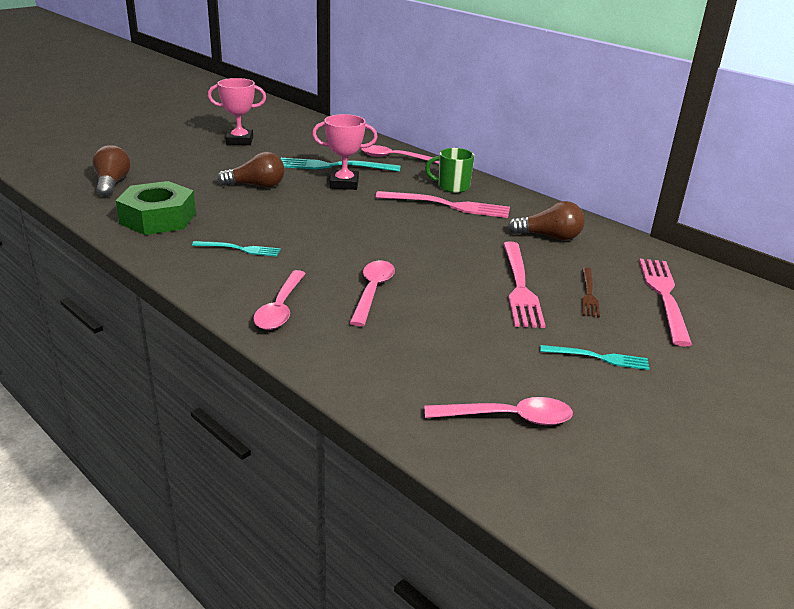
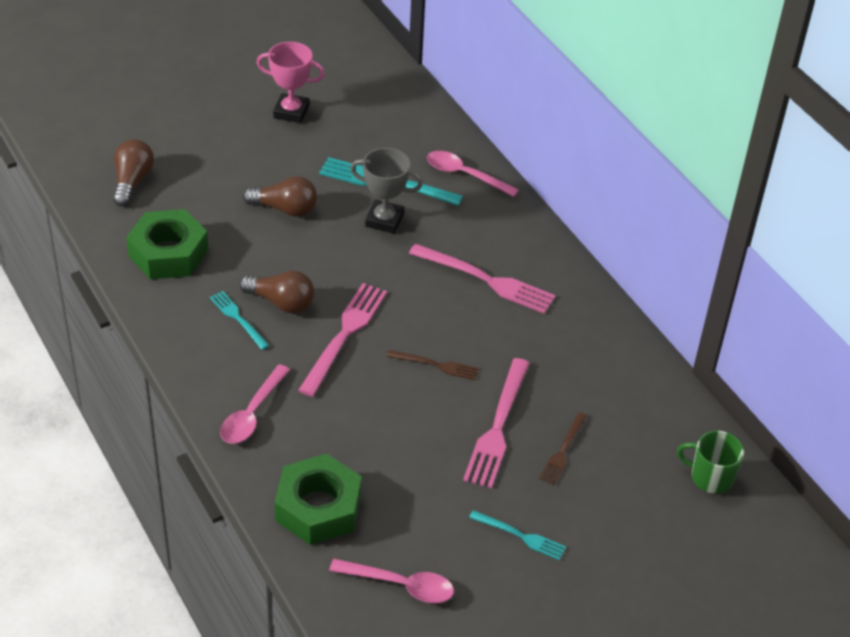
camera: 15 degrees right, 15 degrees up
(240, 249) = (238, 318): turquoise fork -> turquoise fork turned 150 degrees counterclockwise
(344, 184) = (384, 220): pink trophy -> grey trophy
(372, 291) = (347, 407): pink spoon -> none
(383, 368) = (318, 508): none -> green nut
(439, 256) = (436, 365): none -> brown fork
(452, 187) = (508, 245): green mug -> green mug (710, 477)
(549, 237) = (573, 354): brown light bulb -> brown light bulb (281, 302)
(664, 296) = (641, 469): pink fork -> pink fork (344, 335)

